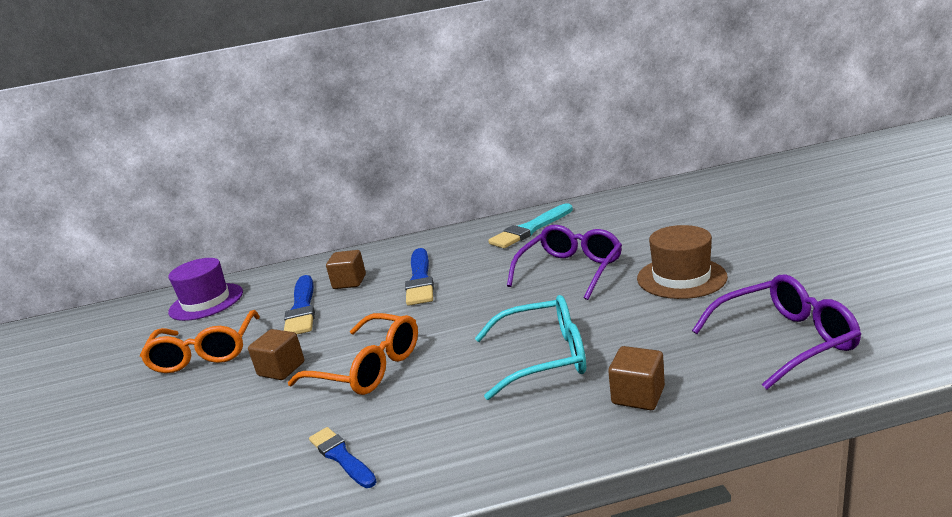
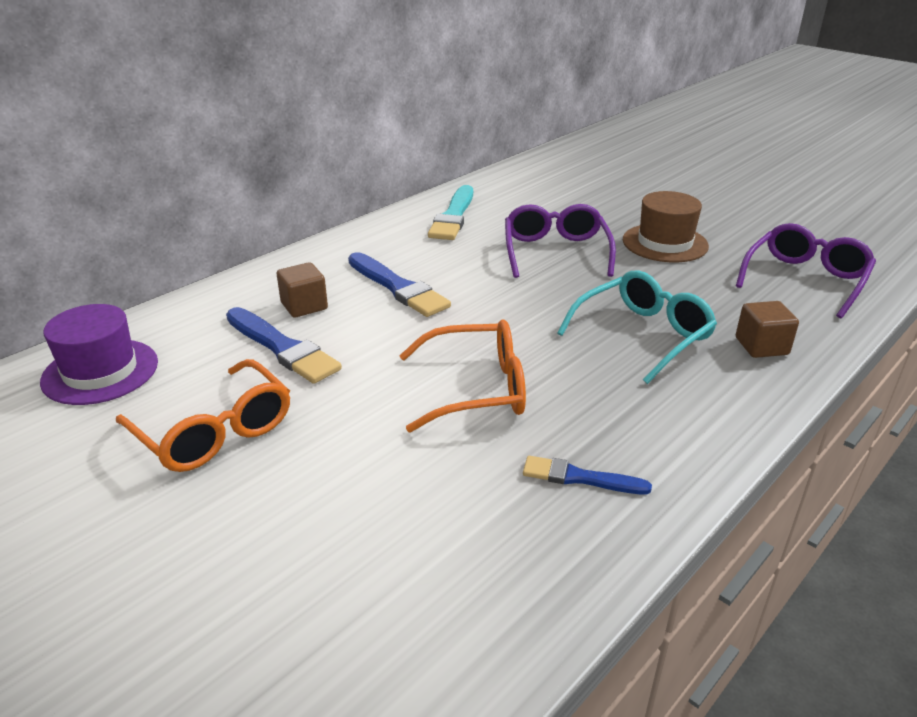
camera: 40 degrees left, 10 degrees up
(281, 369) = (365, 419): brown cube -> none

